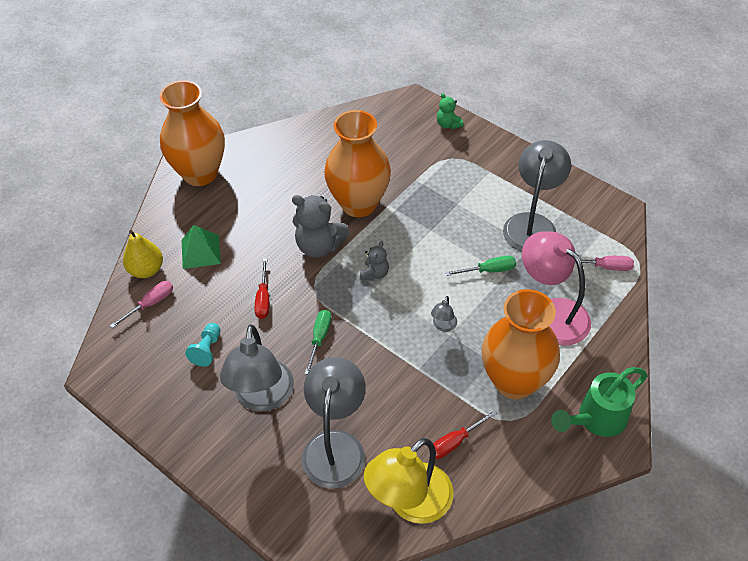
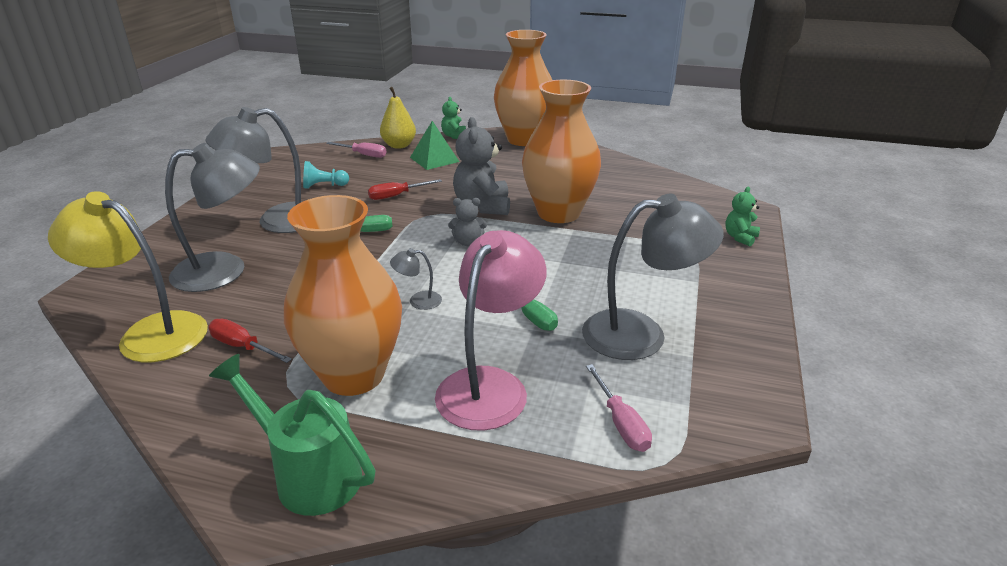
camera: 65 degrees right, 20 degrees down
(153, 221) = (454, 136): none -> green teddy bear

